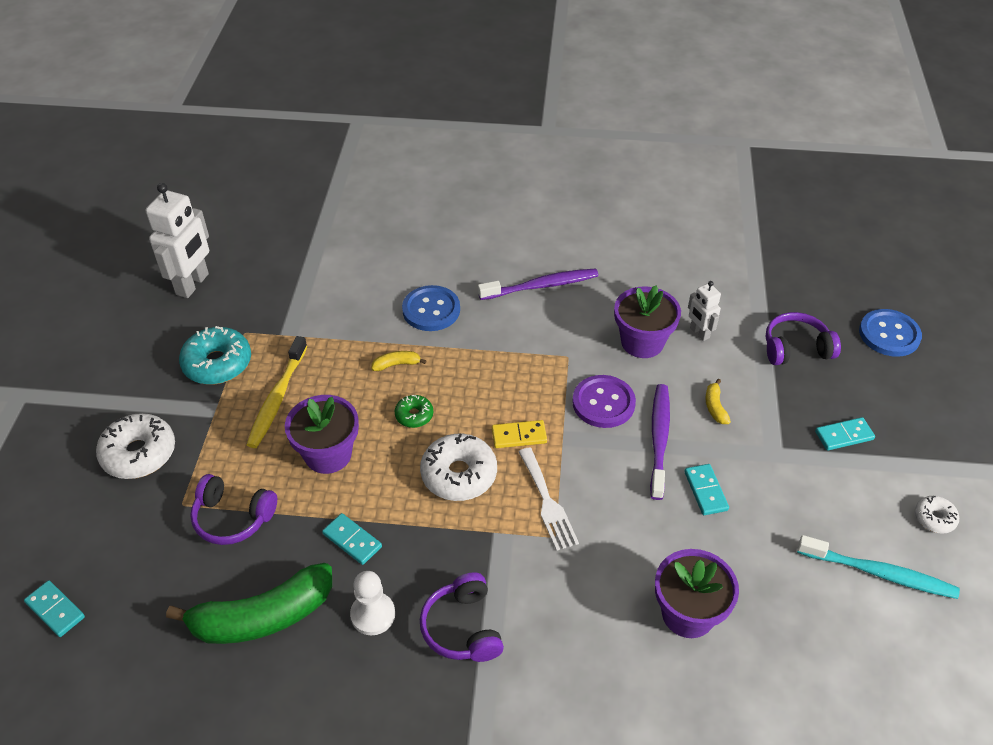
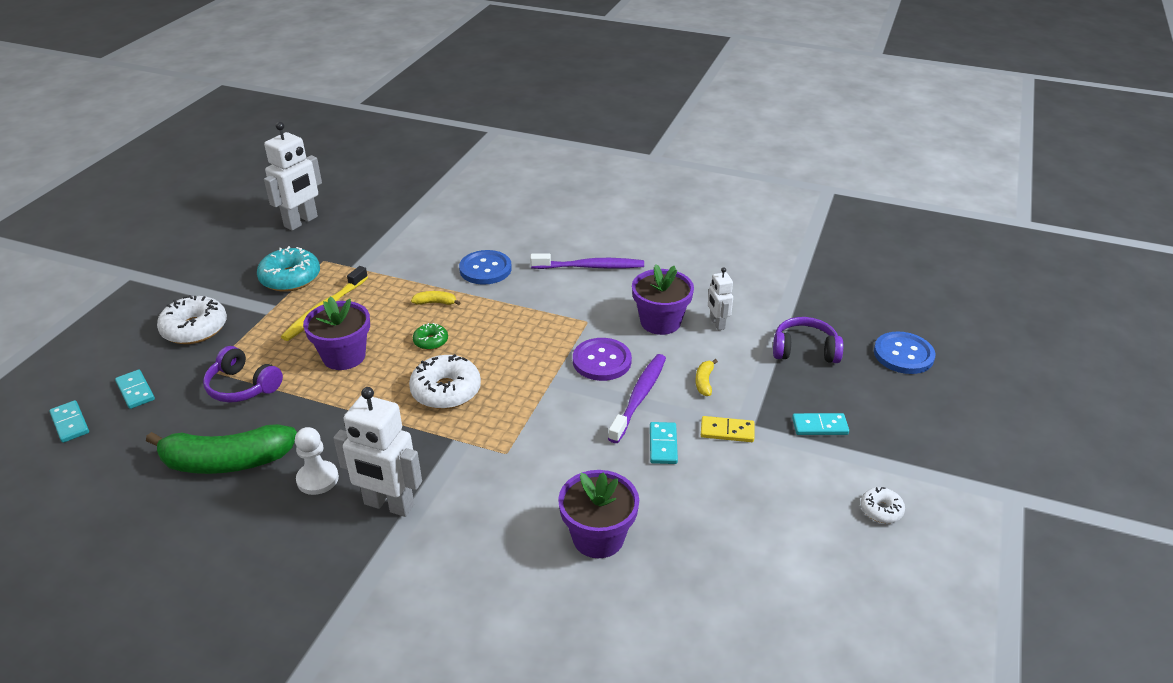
camera: 15 degrees right, 10 degrees down
(352, 540) = (330, 421): turquoise domino -> turquoise domino (135, 391)
(462, 628) = (388, 505): purple headphones -> white robot
(519, 436) = (513, 372): yellow domino -> yellow domino (727, 431)
(547, 503) = (512, 426): white fork -> none
(879, 573) = (802, 544): turquoise toothbrush -> none

